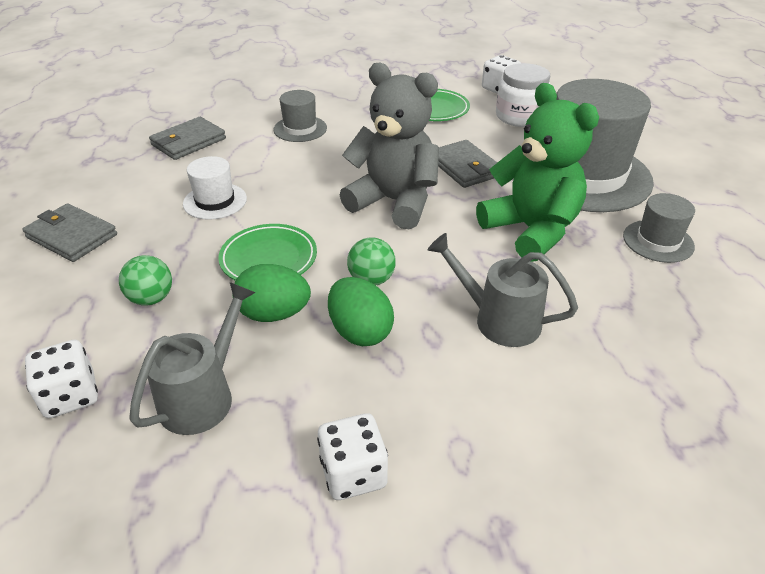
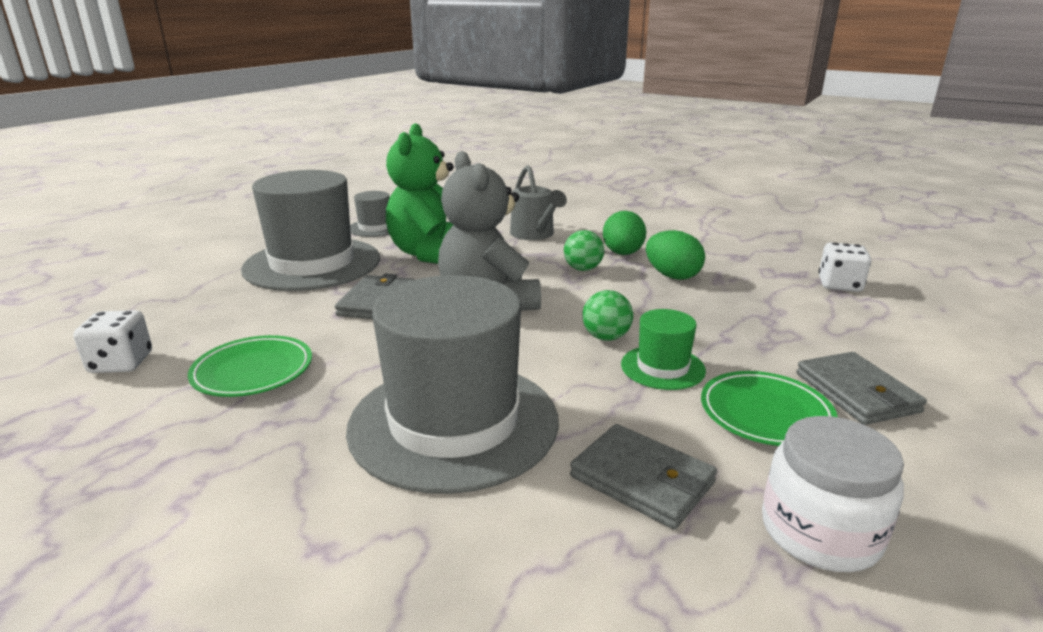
camera: 140 degrees left, 15 degrees down
(151, 298) = (768, 312): green ball -> green ball (606, 337)
(188, 142) = (642, 480): grey wallet -> grey wallet turned 45 degrees clockwise
(203, 395) = (745, 261): grey watering can -> none
(215, 201) = (662, 367): white hat -> green hat
(269, 259) = (648, 303): green plate -> green plate (765, 414)
(300, 129) = (454, 423): grey hat -> grey hat, size x2.20
(353, 473) = (679, 225): white dice -> none
(520, 116) = (210, 322): white jar -> white jar (820, 532)

